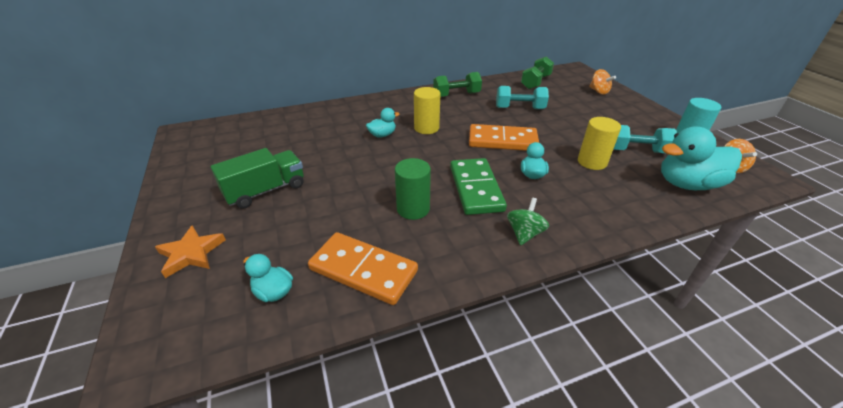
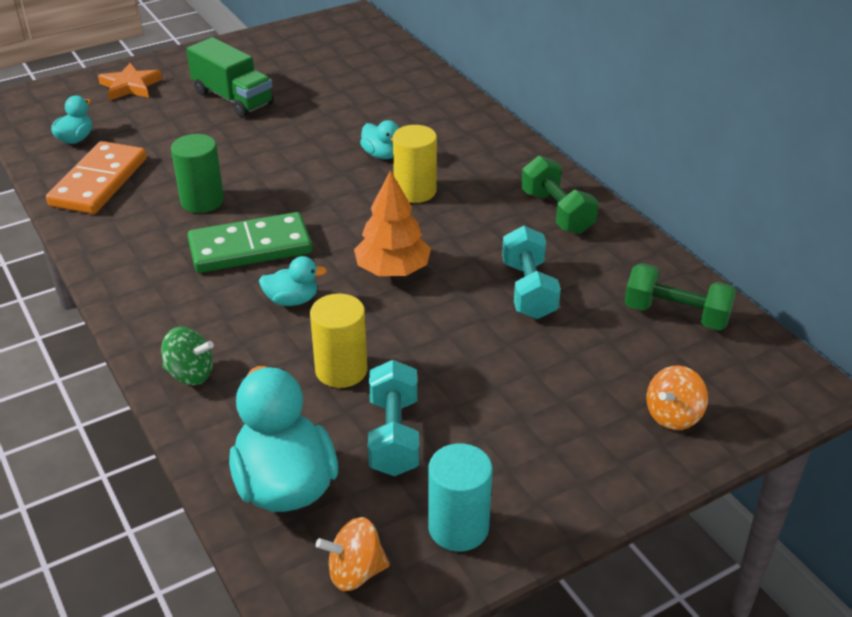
camera: 80 degrees right, 0 degrees up
(502, 141) = (392, 270): orange domino -> orange tree
(524, 233) = (153, 290): green spinning top -> green spinning top (190, 374)

